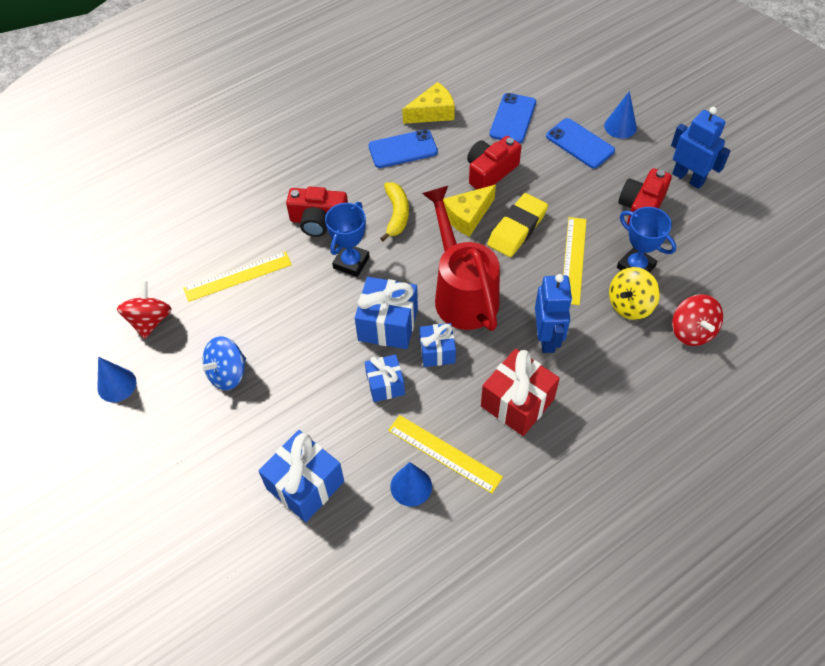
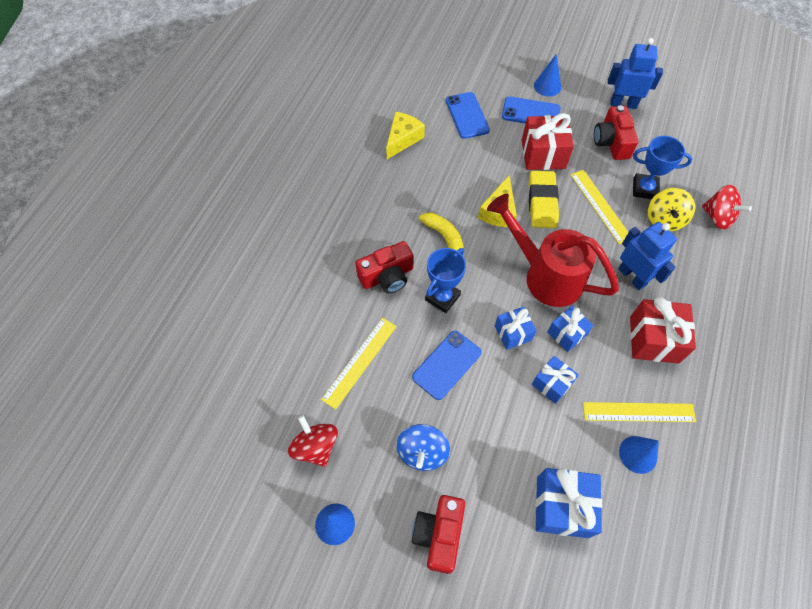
camera: 35 degrees left, 5 degrees up
(351, 262) = (442, 297): blue trophy -> blue trophy turned 45 degrees clockwise
(388, 324) = (513, 333): blue gift -> blue gift, size x0.62
(403, 149) = (404, 181): blue phone -> blue phone (447, 365)
(490, 172) = (486, 167): red camera -> red camera (439, 534)
(558, 187) = (543, 154): none -> red gift

